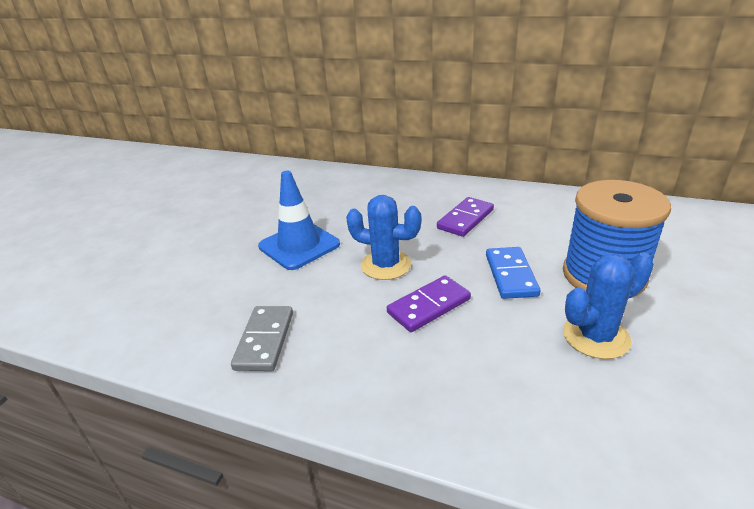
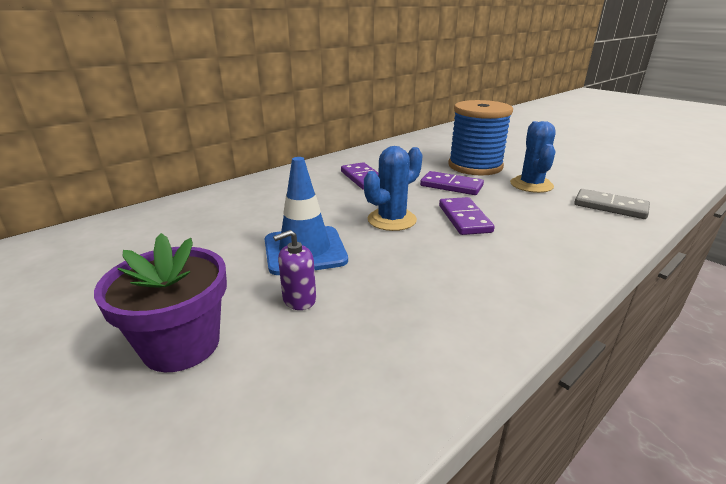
camera: 65 degrees left, 5 degrees down
(174, 250) = (181, 345): none -> purple flower pot
(234, 269) = (299, 299): none -> purple soap dispenser
(265, 340) = (456, 302): grey domino -> grey domino (610, 207)
(510, 275) = (451, 186): blue domino -> purple domino

